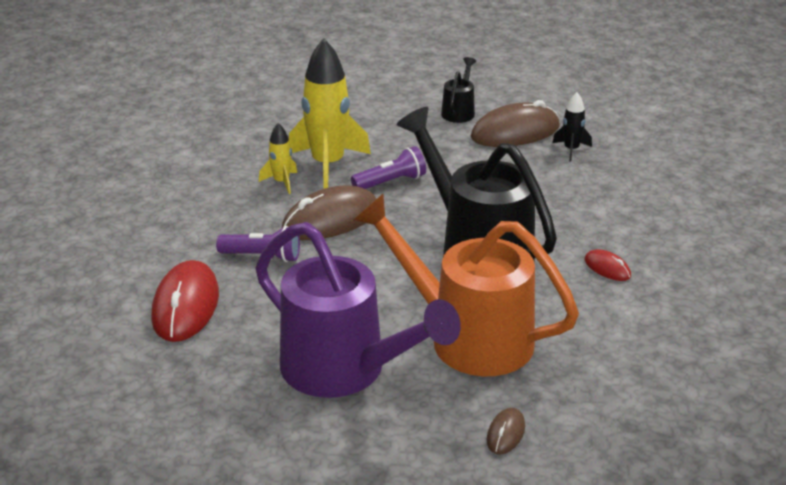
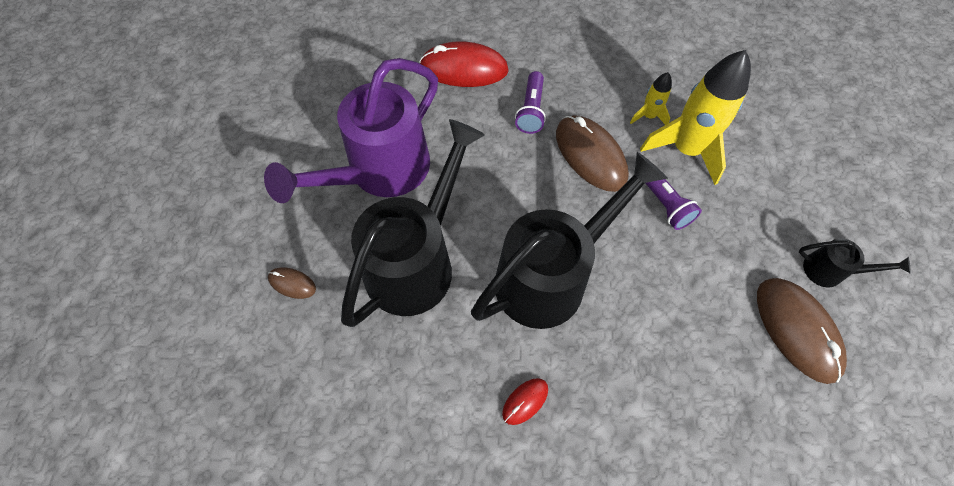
camera: 90 degrees right, 30 degrees up
(468, 337) = (417, 261): orange watering can -> black watering can
(571, 150) = (770, 392): black rocket -> none

